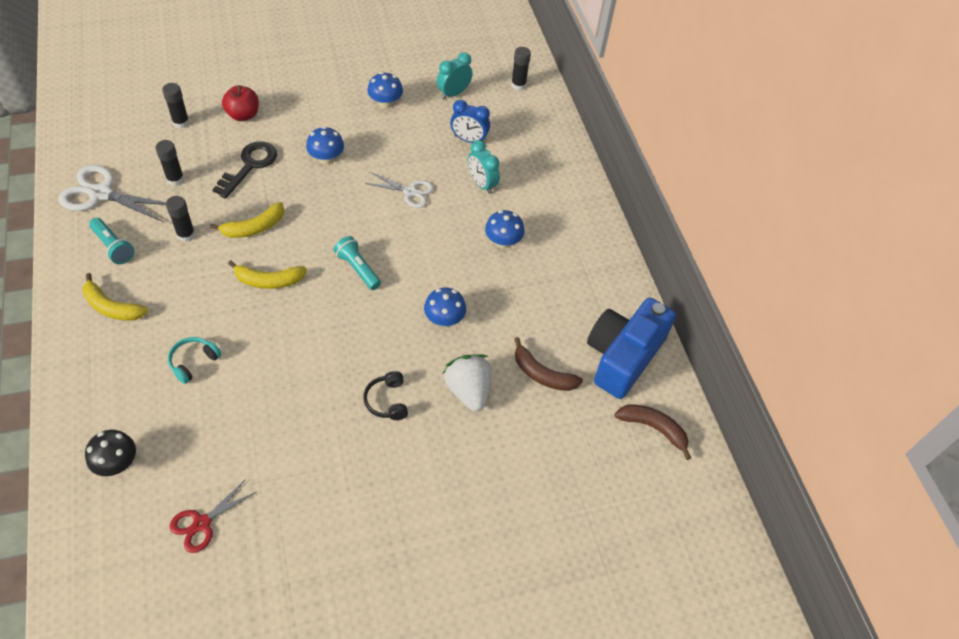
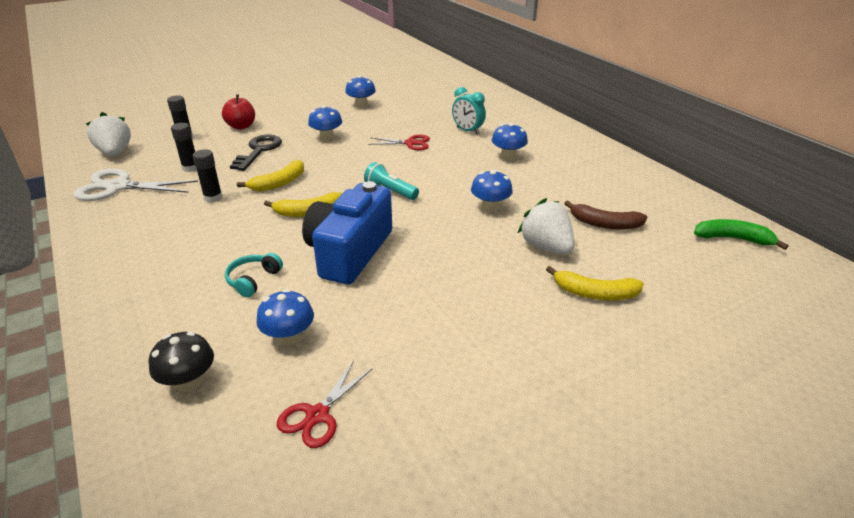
camera: 10 degrees left, 20 degrees down
(107, 133) = (115, 153): none -> white strawberry
(112, 307) = (148, 257): yellow banana -> yellow banana (594, 293)
(113, 247) = (139, 217): turquoise flashlight -> none
(204, 438) = (289, 337): none -> blue mushroom
(387, 401) = (473, 269): black headphones -> none
(410, 192) = (410, 143): white scissors -> red scissors
(453, 93) = (413, 93): turquoise clock -> none
(469, 139) = (441, 112): blue clock -> none
(518, 85) = (461, 83): black glue stick -> none
(622, 356) = (664, 201): blue camera -> blue camera (349, 252)
(653, 428) = (733, 239): brown banana -> green banana

